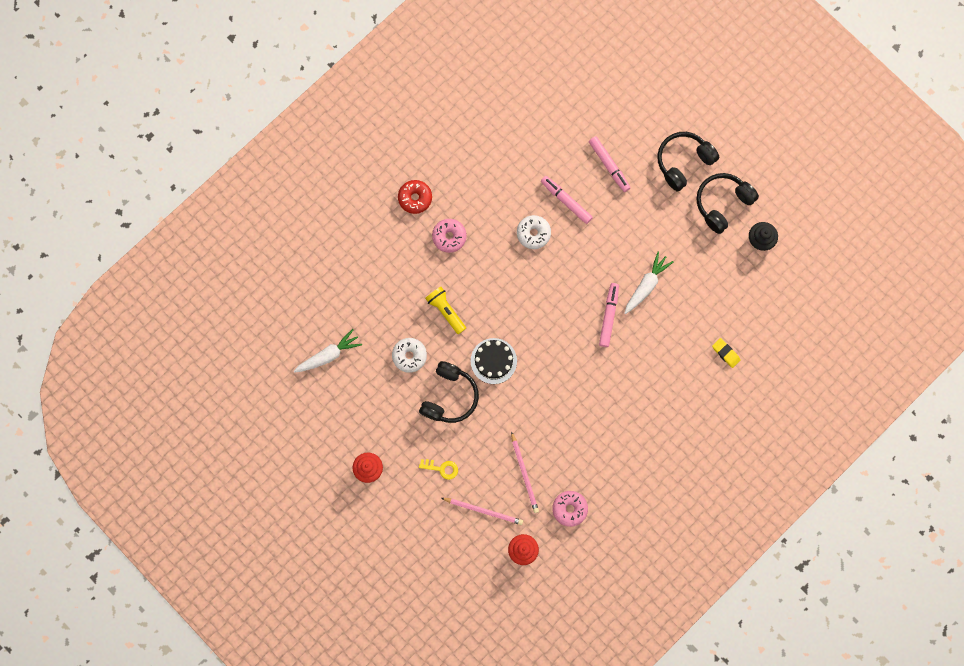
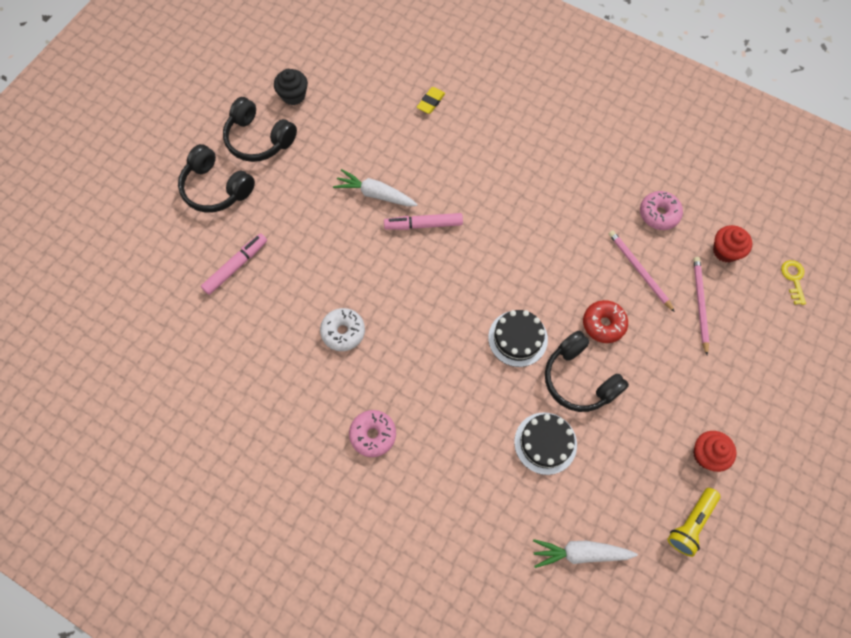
camera: 105 degrees left, 10 degrees down
(329, 355) = (580, 553): white carrot -> white carrot turned 45 degrees counterclockwise
(409, 356) = (545, 443): white donut -> black cake
(415, 198) = (330, 495): red donut -> red donut (603, 324)
(442, 468) = (670, 365): yellow key -> yellow key (793, 279)
(446, 311) = (473, 412): yellow flashlight -> yellow flashlight (691, 524)
(449, 396) = (579, 379): black headphones -> black headphones turned 135 degrees counterclockwise
(524, 474) = (639, 270): pink pencil -> pink pencil turned 90 degrees counterclockwise
(566, 201) = (292, 304): pink marker -> none

